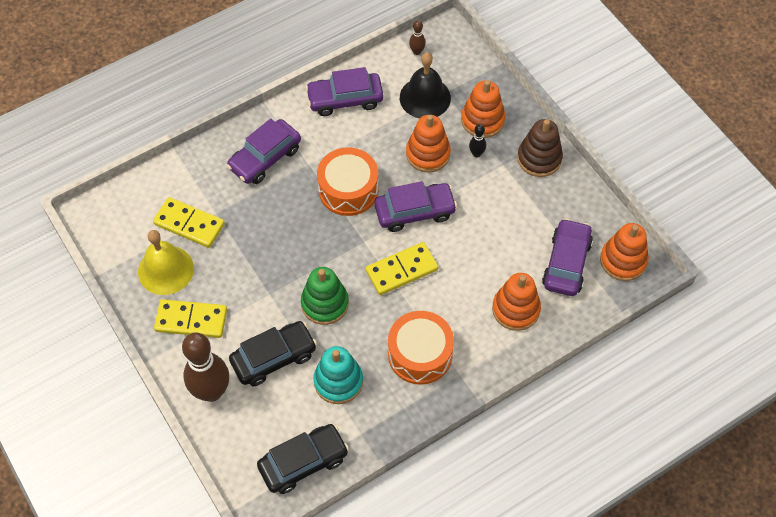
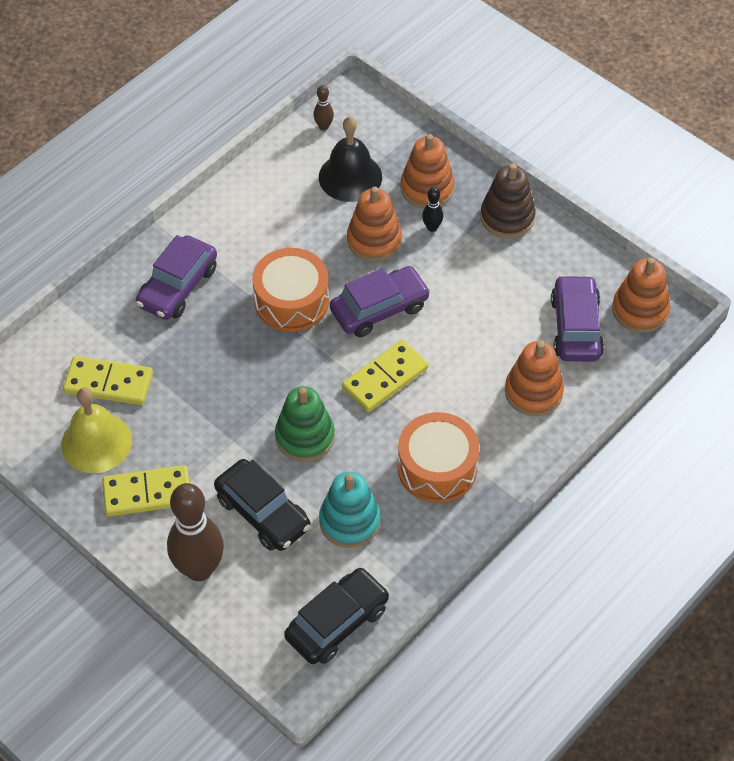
camera: 15 degrees left, 5 degrees down
(274, 358) = (263, 513): black car -> black car turned 90 degrees clockwise
(345, 99) = (254, 199): purple car -> none

